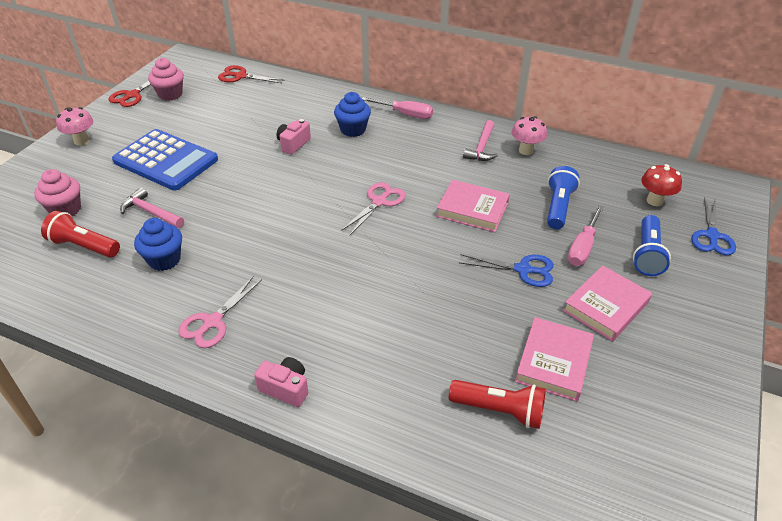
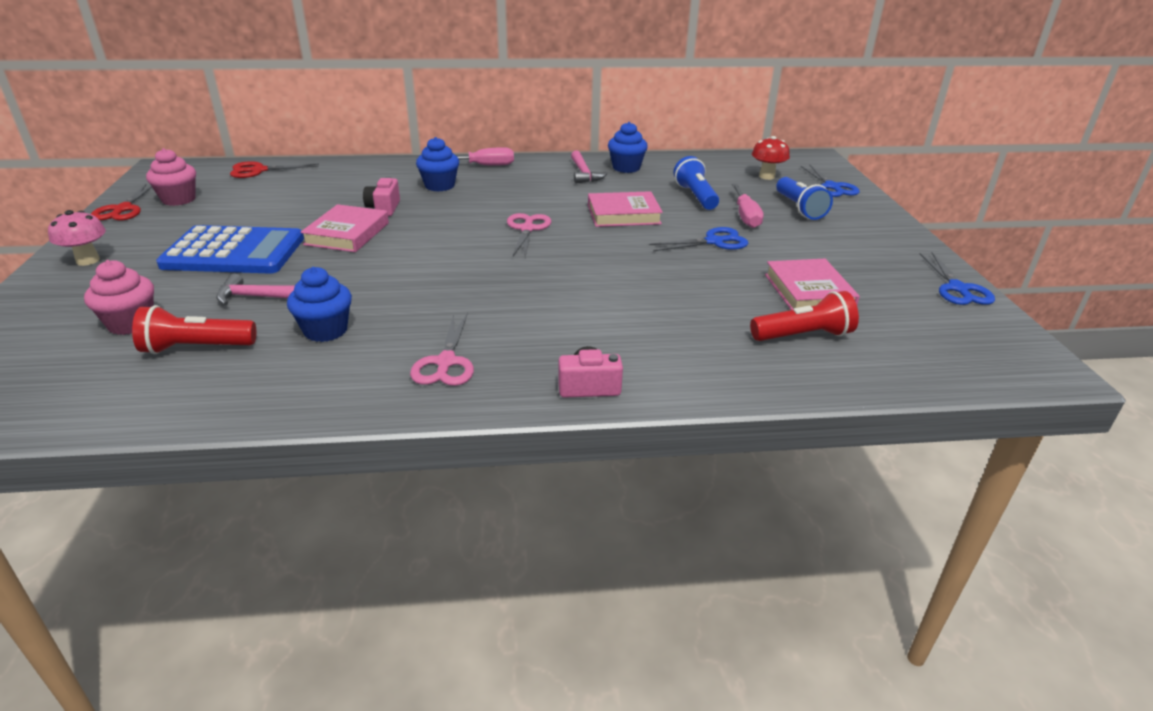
camera: 30 degrees left, 10 degrees down
(526, 150) = (626, 168): pink mushroom -> blue cupcake
(605, 306) = (806, 247): pink book -> pink book (347, 234)
(711, 418) = (957, 289): none -> blue scissors

